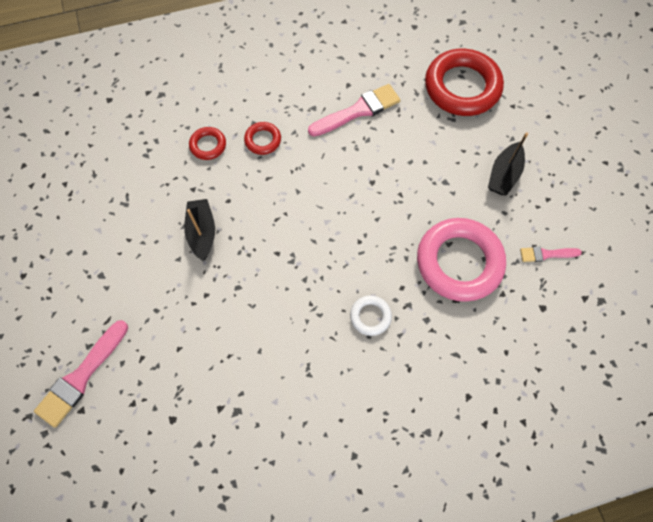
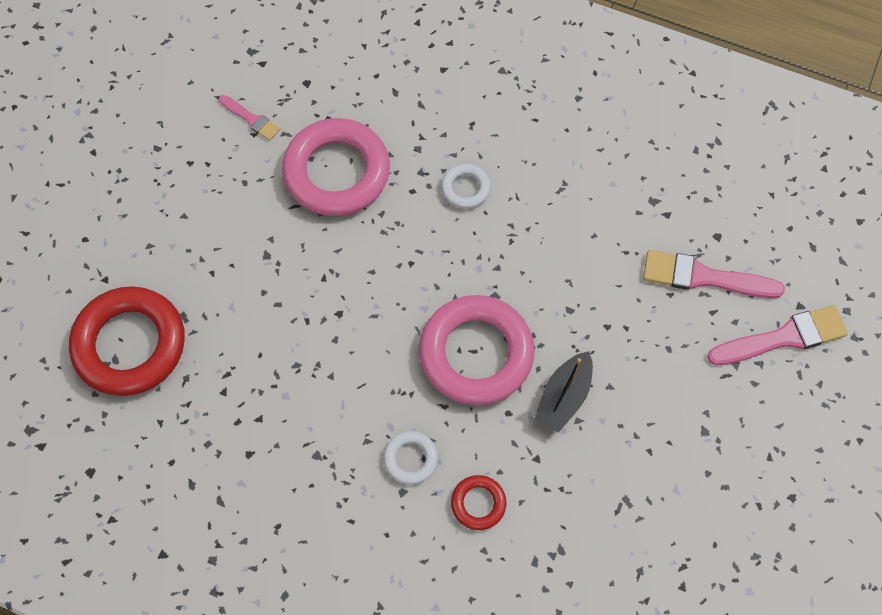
camera: 140 degrees left, 0 degrees up
(263, 140) = (410, 458): red ring -> white ring
(274, 219) = (476, 353): none -> pink ring
(358, 111) = (271, 409): pink brush -> pink brush (703, 277)
(504, 175) = (202, 216): black boat -> none

